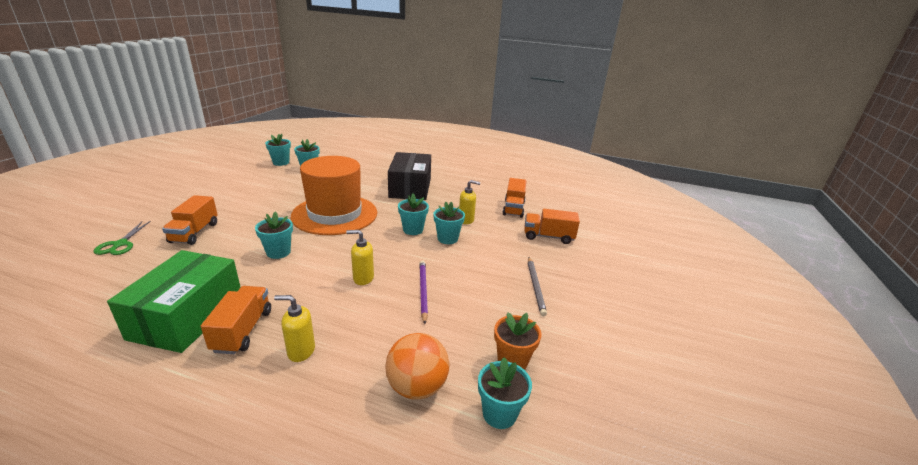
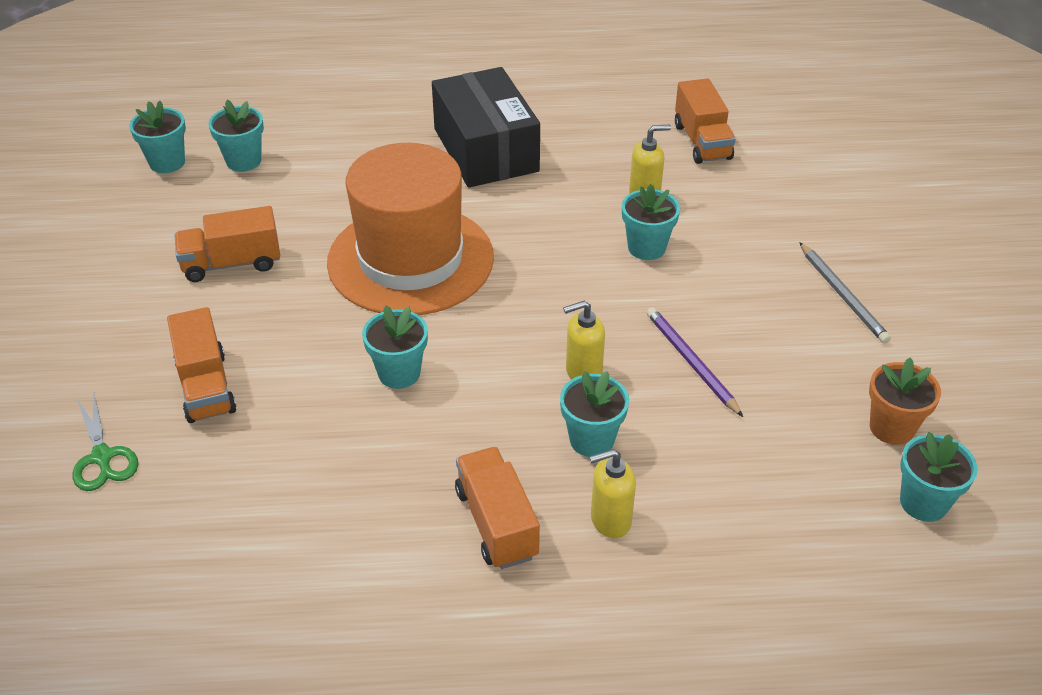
camera: 20 degrees left, 15 degrees up
(187, 316) = (388, 534): green box -> none
(413, 230) = (575, 248): turquoise flower pot -> turquoise flower pot (591, 440)
(417, 387) = (802, 508): orange ball -> none
(548, 237) = (798, 188): orange truck -> orange truck (232, 263)

